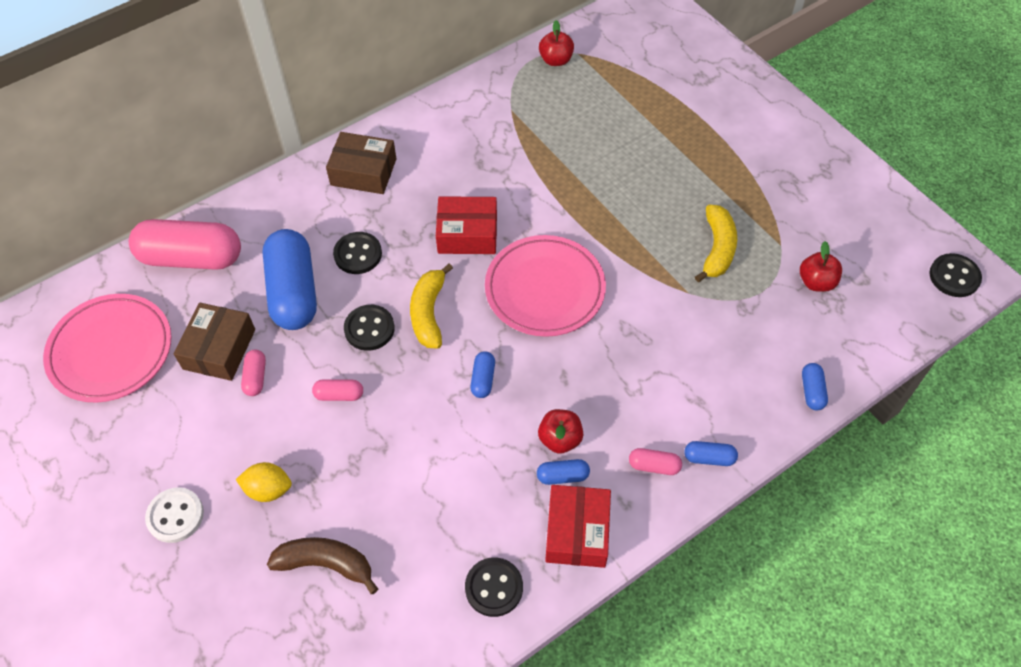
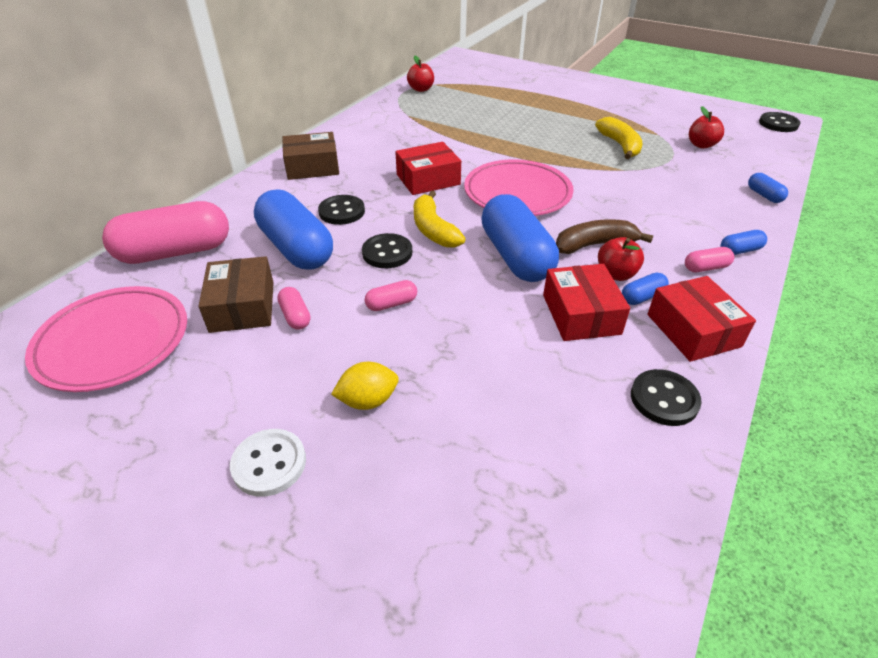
camera: 25 degrees left, 15 degrees down
(326, 564) = (479, 444): brown banana -> brown banana (594, 245)
(483, 379) = (516, 256): blue capsule -> blue capsule, size x2.35
(492, 473) = (581, 314): none -> red box

